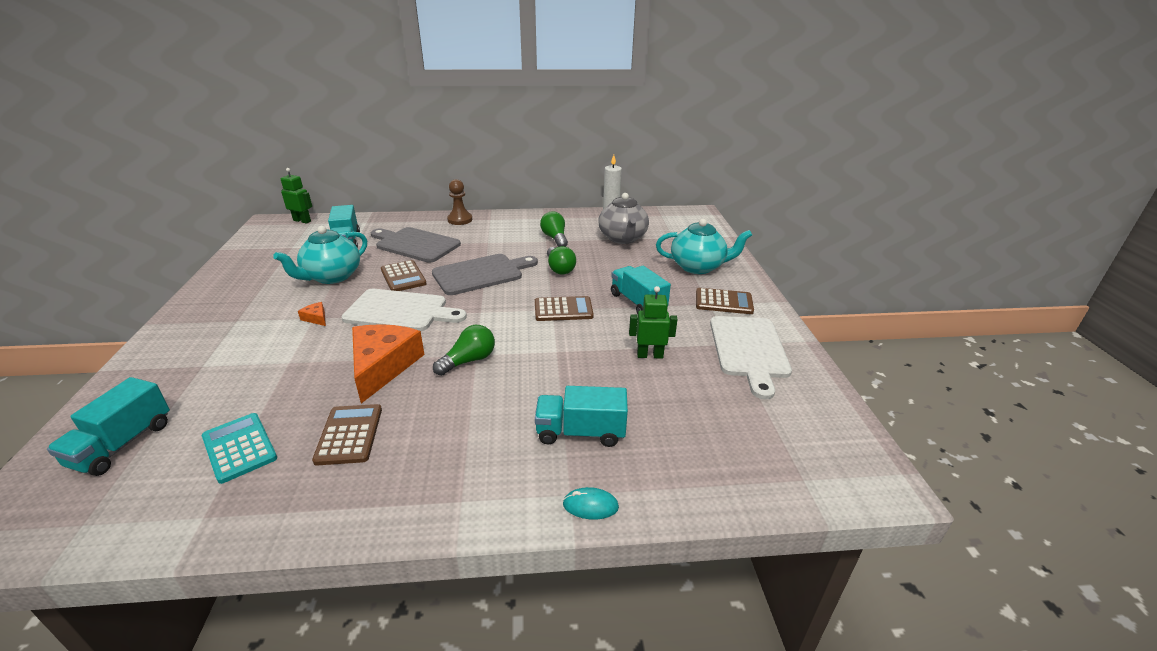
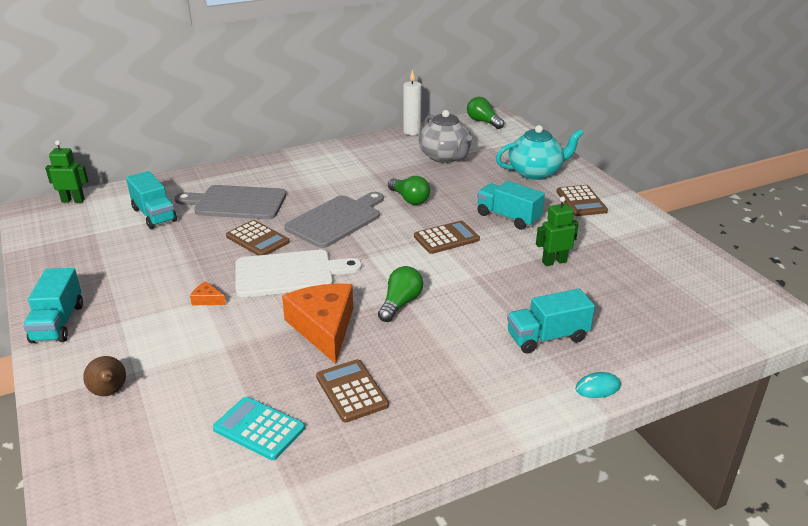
camera: 20 degrees left, 0 degrees up
(122, 444) = (136, 458): turquoise truck -> turquoise truck (58, 323)
(166, 378) = (110, 392): none -> brown pear
(332, 277) = (178, 255): turquoise teapot -> none
(460, 220) = (259, 167): brown pawn -> none
(555, 238) = (378, 169): green light bulb -> green light bulb (483, 122)
(723, 302) = (581, 201): brown calculator -> brown calculator turned 90 degrees clockwise
(749, 350) = (630, 239): white cutting board -> none

